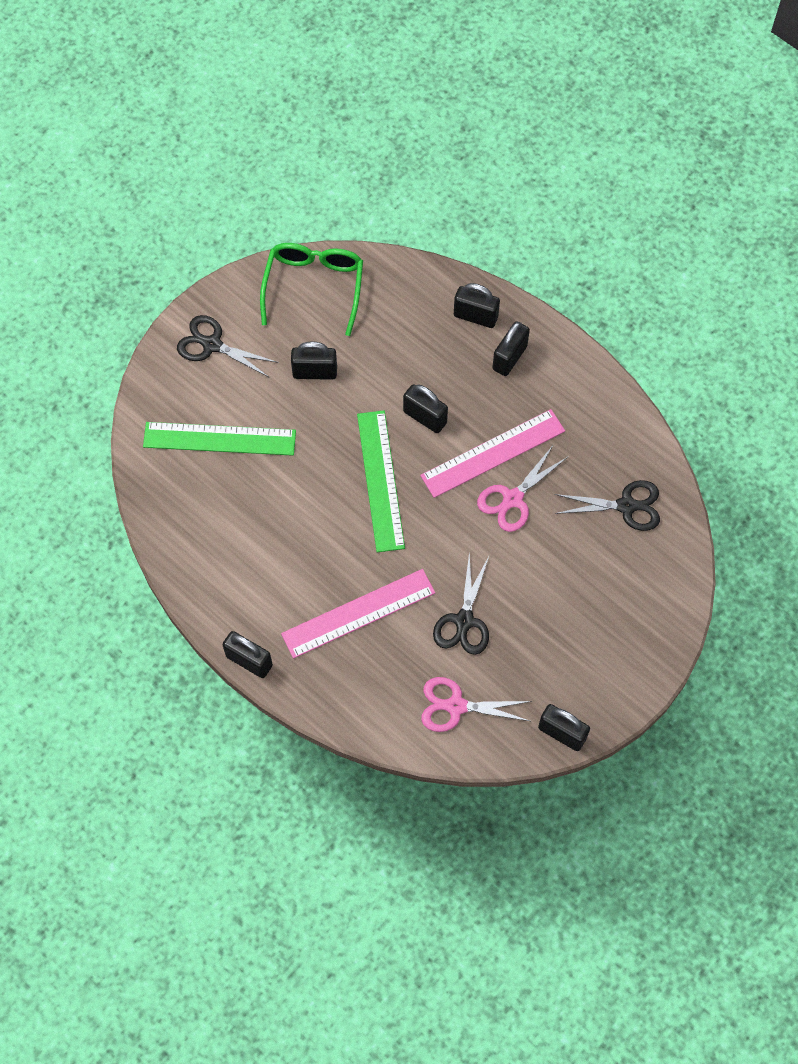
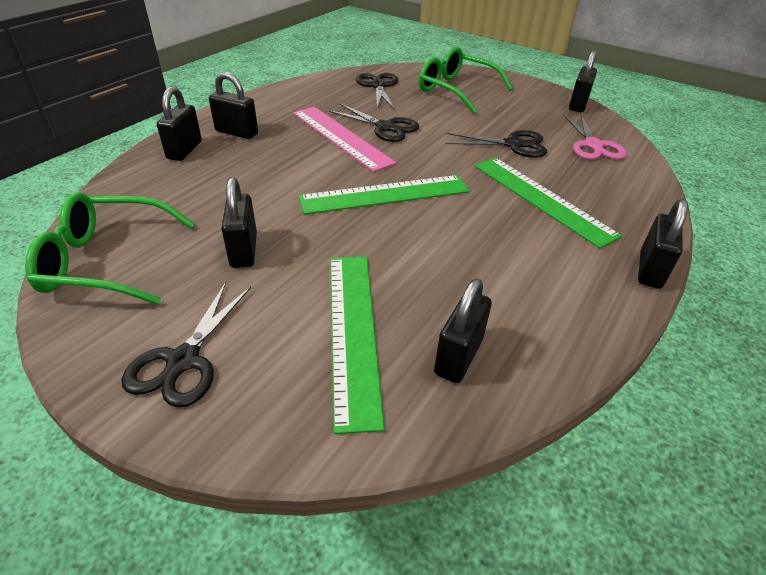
camera: 100 degrees left, 25 degrees down
(358, 613) = (542, 199): pink ruler -> green ruler
(425, 417) = (305, 172): black padlock -> black padlock (458, 356)
(513, 499) = (385, 127): pink scissors -> black scissors
(612, 596) = (456, 90): none -> green glasses

